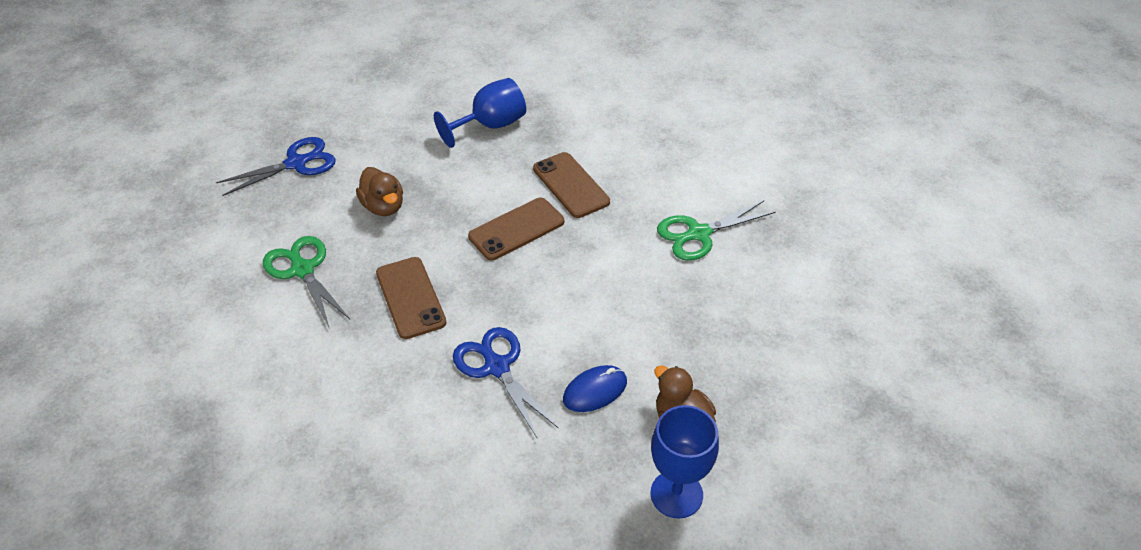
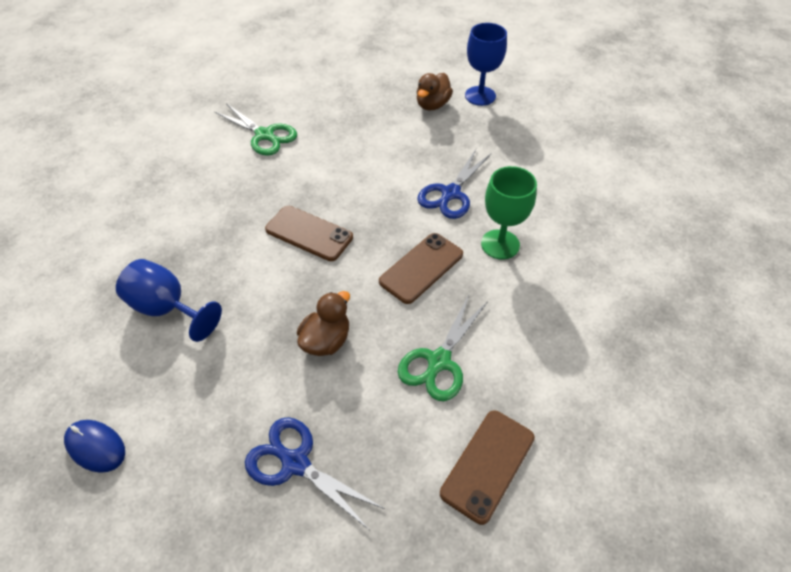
camera: 115 degrees left, 5 degrees up
(391, 377) = (500, 244): none -> green goblet
(571, 185) = (238, 219): brown phone -> brown phone (488, 465)
(595, 391) = (436, 144): blue mouse -> blue mouse (95, 446)

